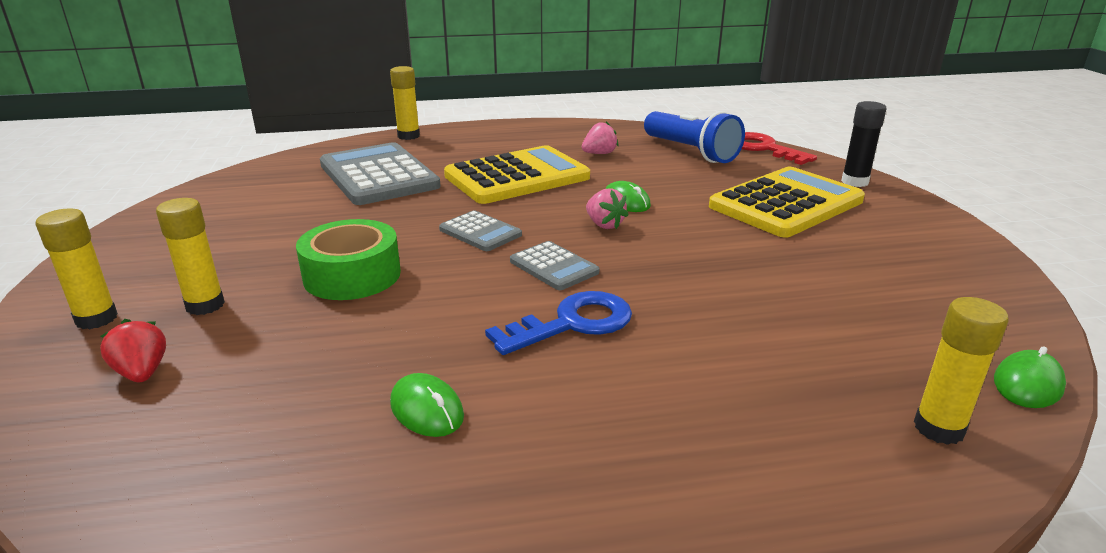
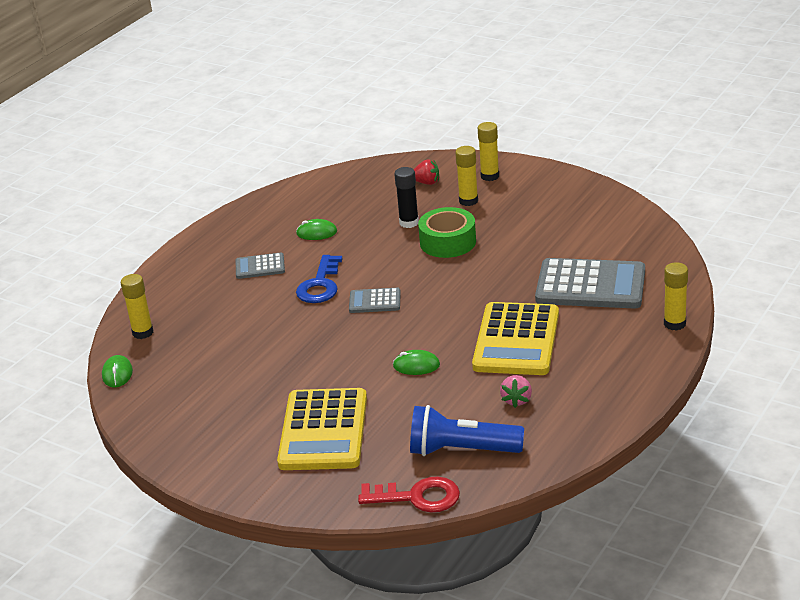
camera: 135 degrees right, 5 degrees up
(480, 232) = (446, 294): grey calculator -> grey calculator (260, 267)
(604, 225) = (397, 340): pink strawberry -> none
(854, 182) = (304, 492): black glue stick -> black glue stick (409, 223)

